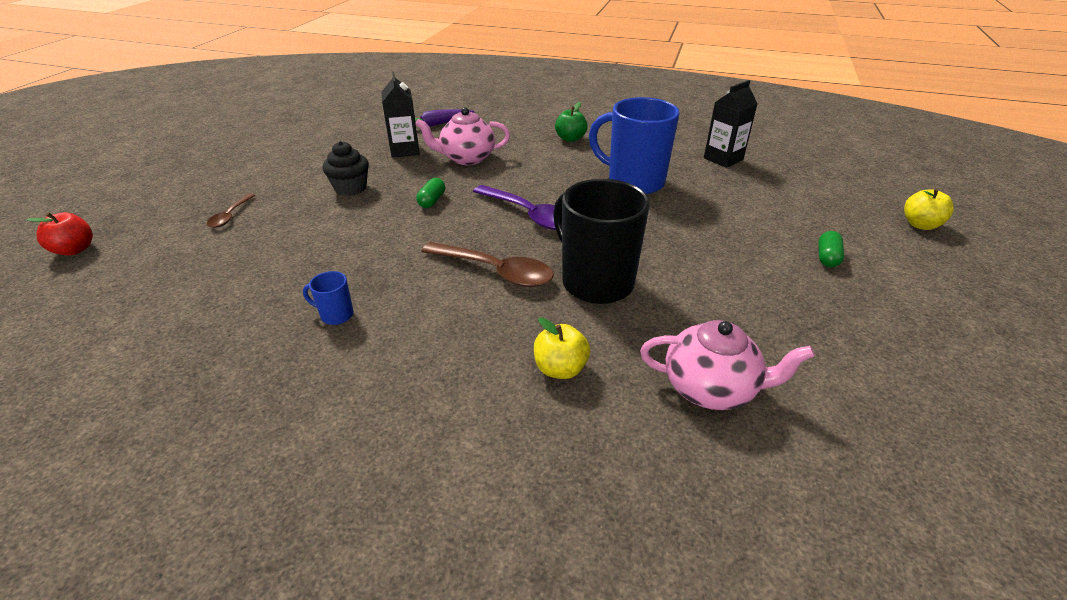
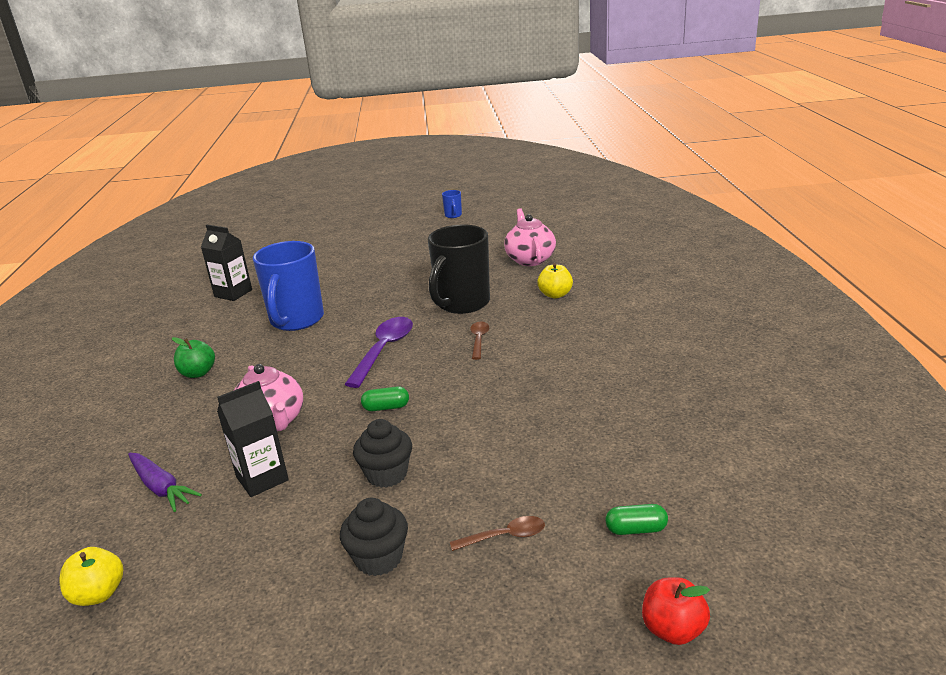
camera: 110 degrees left, 10 degrees down
(281, 174) = (378, 558): none -> black cupcake
(336, 315) = (588, 383): blue mug -> blue mug (453, 215)
(495, 271) = (479, 340): brown spoon -> brown spoon, size x0.55
(827, 257) = (379, 247): green capsule -> green capsule (636, 529)
(920, 225) = (321, 229): yellow apple -> yellow apple (99, 594)

